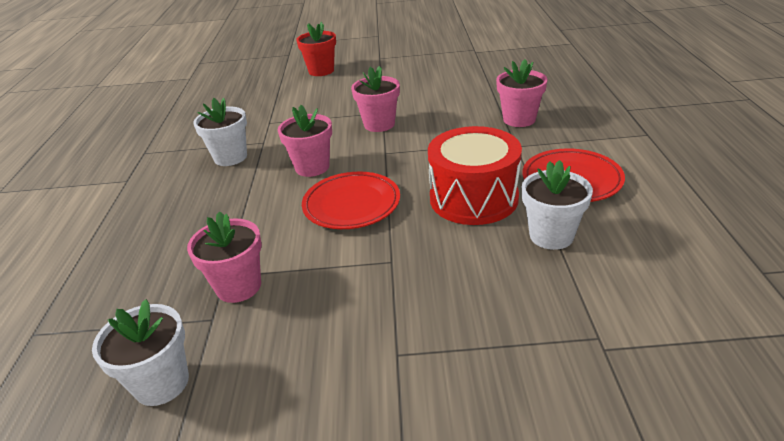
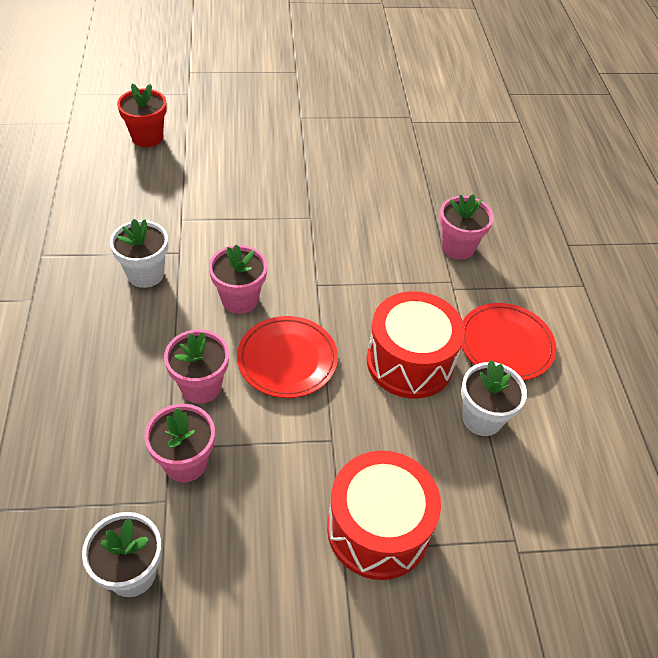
camera: 10 degrees left, 15 degrees up
(321, 71) = (232, 132): red flower pot -> red flower pot (147, 137)
(379, 124) = (307, 237): pink flower pot -> pink flower pot (201, 386)
(437, 333) = (378, 529): none -> red drum

